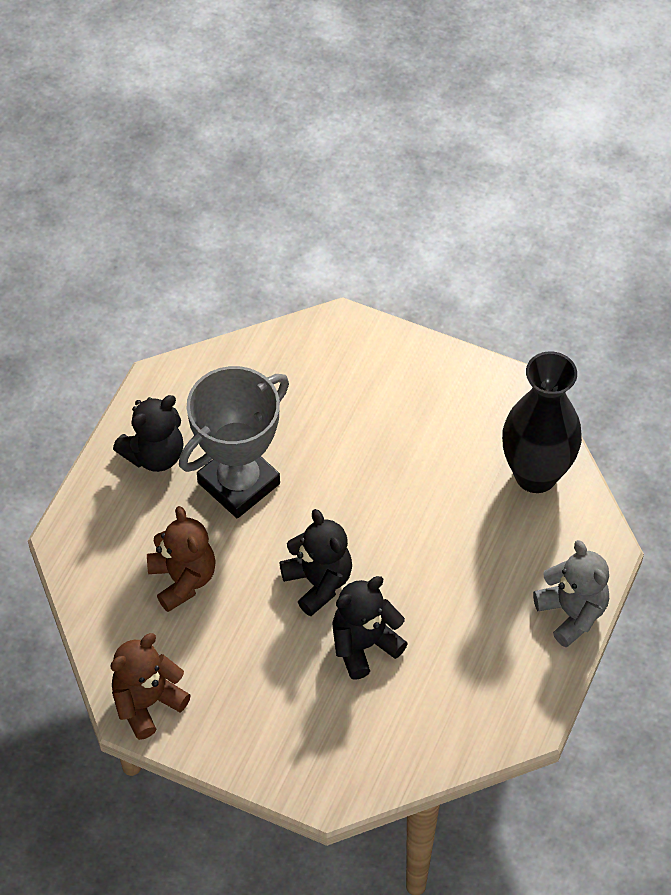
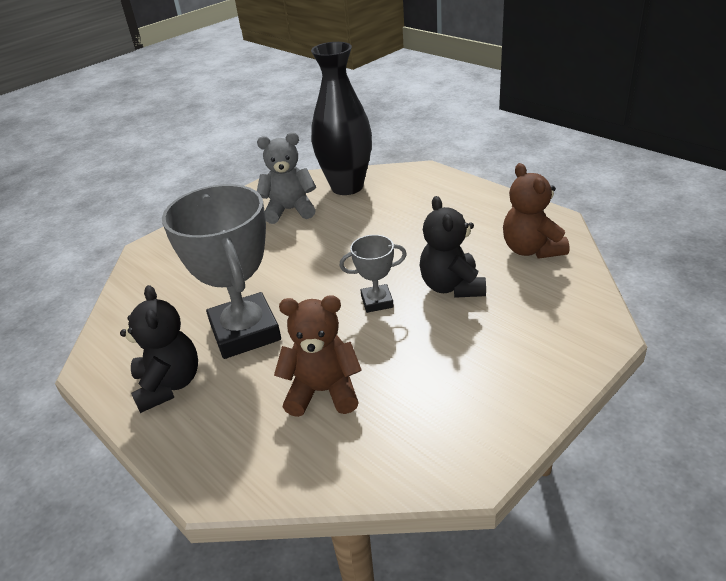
camera: 65 degrees left, 20 degrees down
(147, 703) = (459, 452): brown teddy bear -> brown teddy bear (531, 249)
(318, 582) = (377, 301): black teddy bear -> grey trophy
(572, 613) = (466, 189): grey teddy bear -> grey teddy bear (290, 210)

